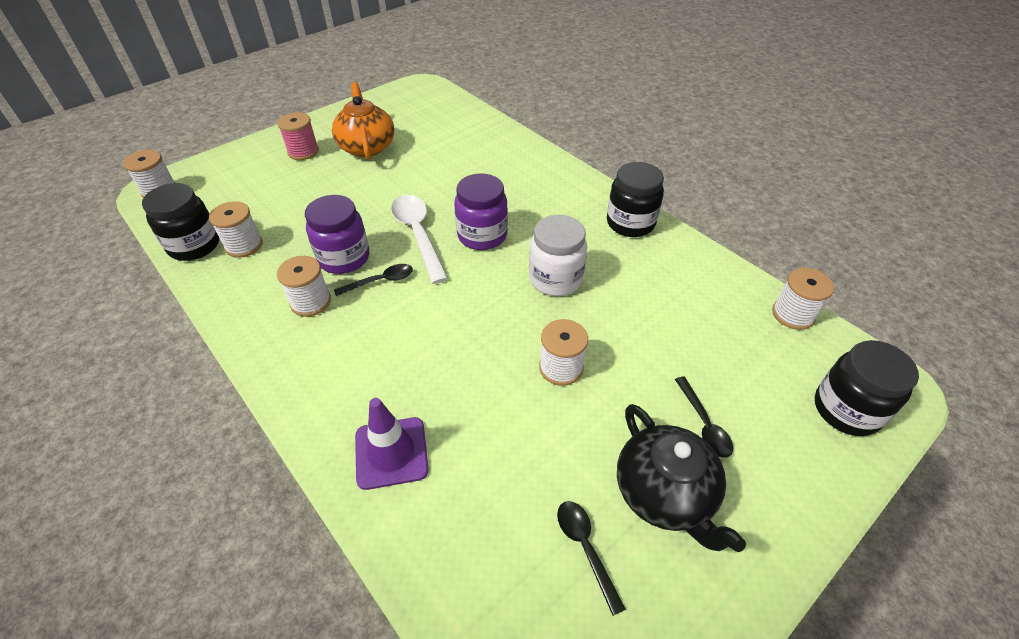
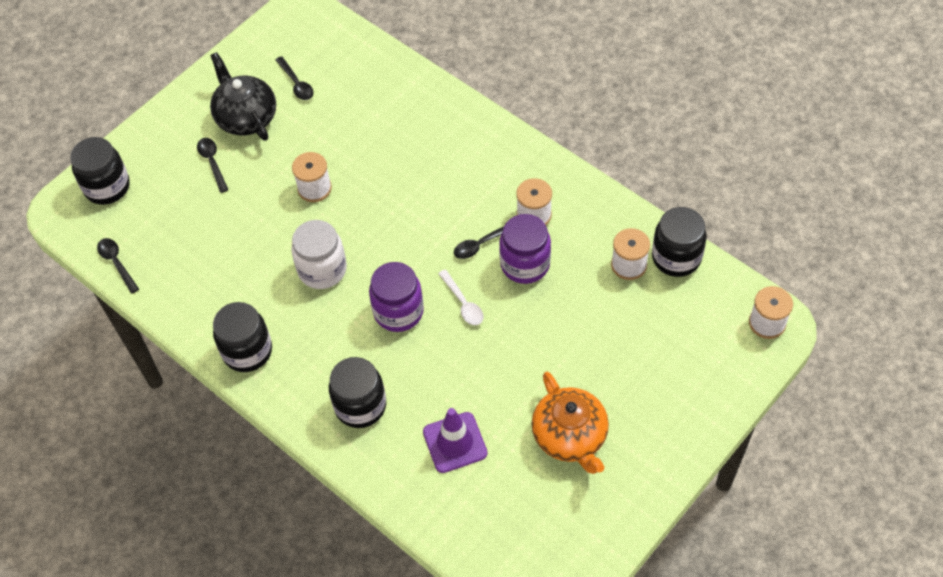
camera: 175 degrees right, 10 degrees up
(303, 151) = (644, 414): pink spool -> none
(391, 453) = (425, 114): purple traffic cone -> purple traffic cone (455, 442)
(418, 235) = (463, 303): white spoon -> white spoon, size x0.57
(528, 178) = (360, 406): none -> black jar
(793, 314) = (117, 263): white spool -> black spoon

